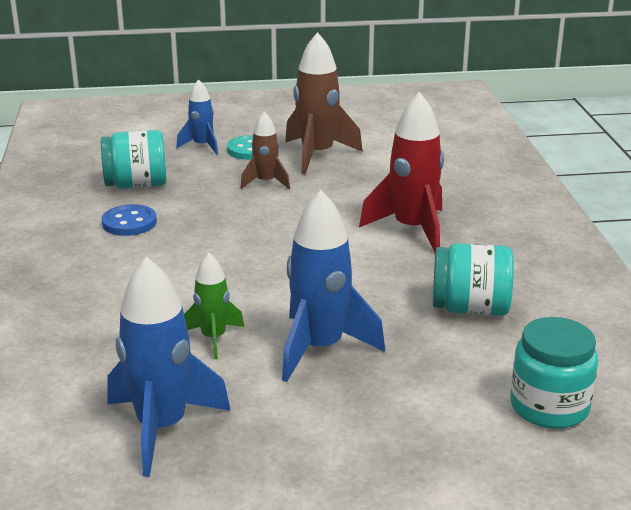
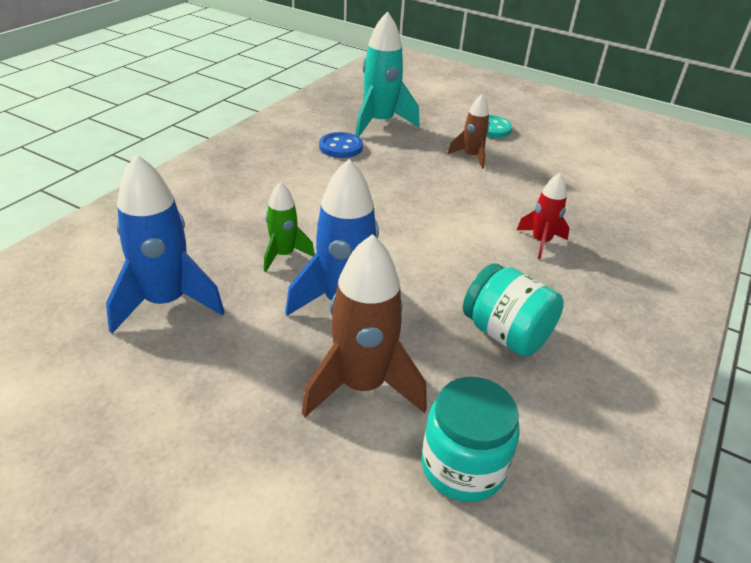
camera: 35 degrees right, 10 degrees up
(136, 185) = (380, 123): turquoise jar -> turquoise rocket
(202, 146) = (459, 113): blue rocket -> none
(317, 155) = (537, 151): brown rocket -> brown rocket (362, 386)
(412, 229) = (540, 242): red rocket -> red rocket, size x0.57

